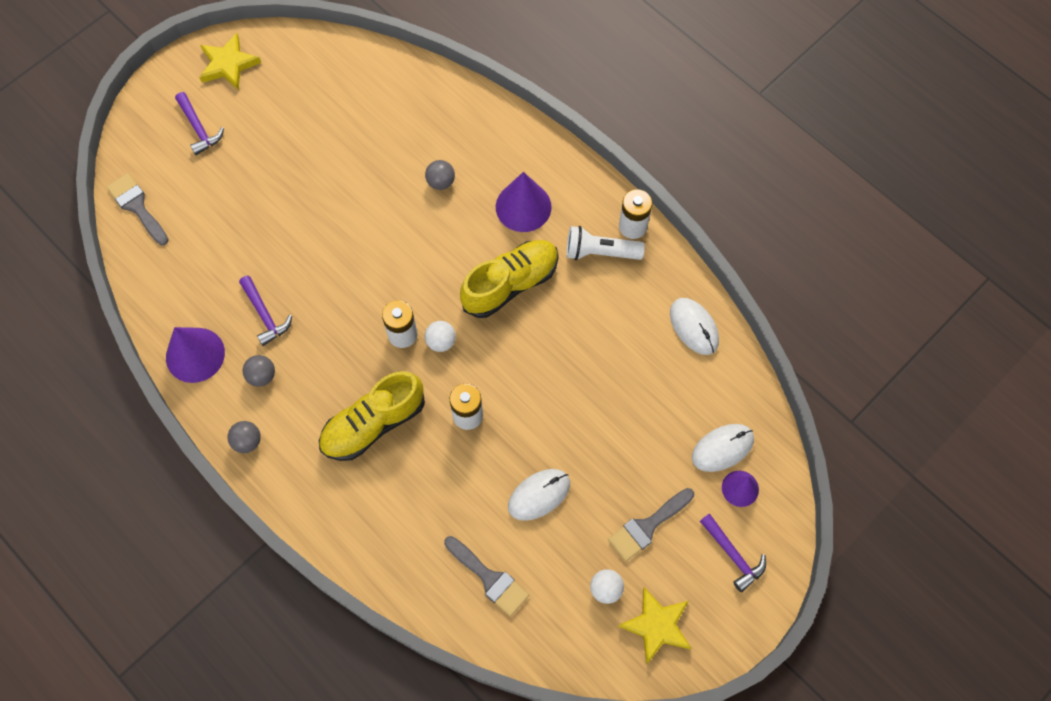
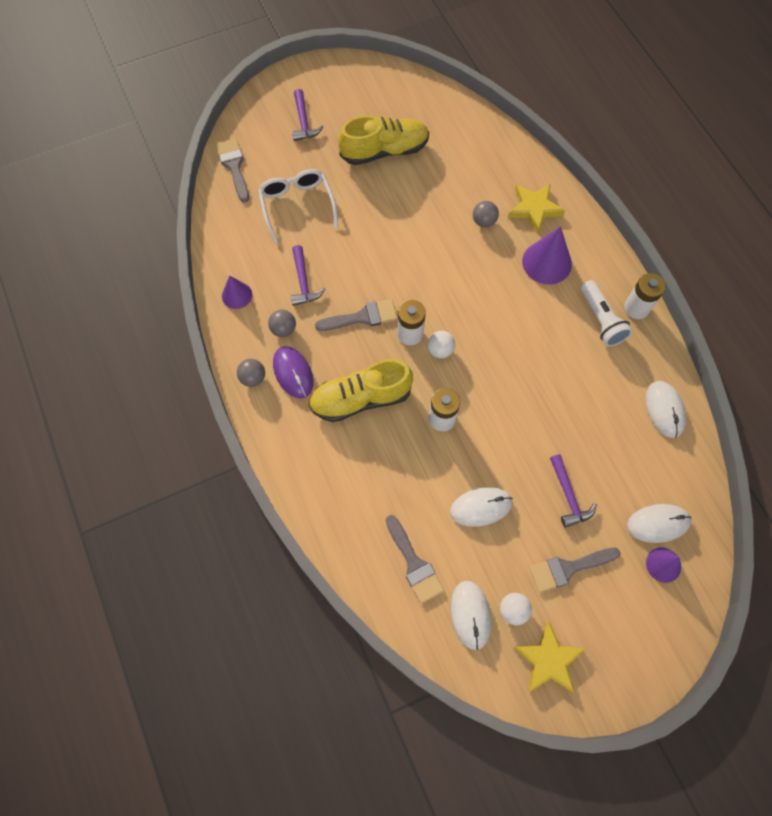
camera: 20 degrees right, 0 degrees up
(195, 355) = (237, 295): purple cone -> purple cone, size x0.61
(227, 230) = (297, 206): none -> white glasses
(228, 64) = (344, 80): yellow star -> yellow star (534, 209)
(290, 420) = (293, 373): none -> purple mouse
(344, 333) = (362, 317): none -> grey brush
(510, 284) = (515, 322): yellow shoe -> yellow shoe (384, 151)
(564, 609) = (470, 615): none -> white mouse
(600, 252) = (601, 320): white flashlight -> white flashlight turned 135 degrees counterclockwise
(733, 555) = (638, 622): purple hammer -> purple hammer (568, 496)

